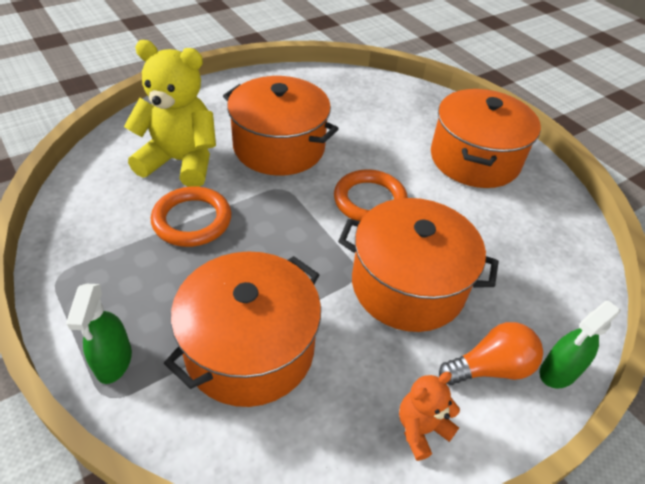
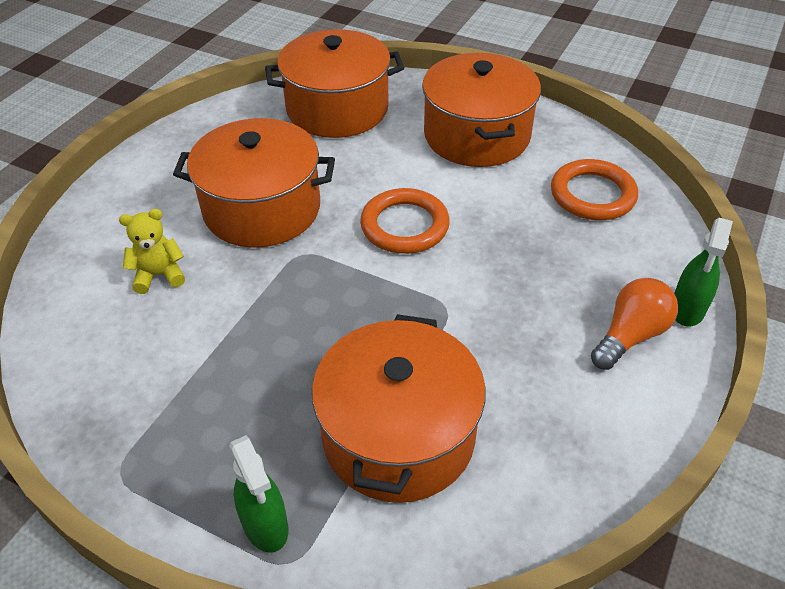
camera: 25 degrees left, 0 degrees up
(180, 162) = (159, 275): yellow teddy bear -> yellow teddy bear, size x0.49
(192, 220) = (228, 335): orange ring -> orange ring (592, 195)
(408, 285) = (504, 295): orange pot -> orange pot (337, 109)
(421, 429) = (610, 422): orange teddy bear -> none

